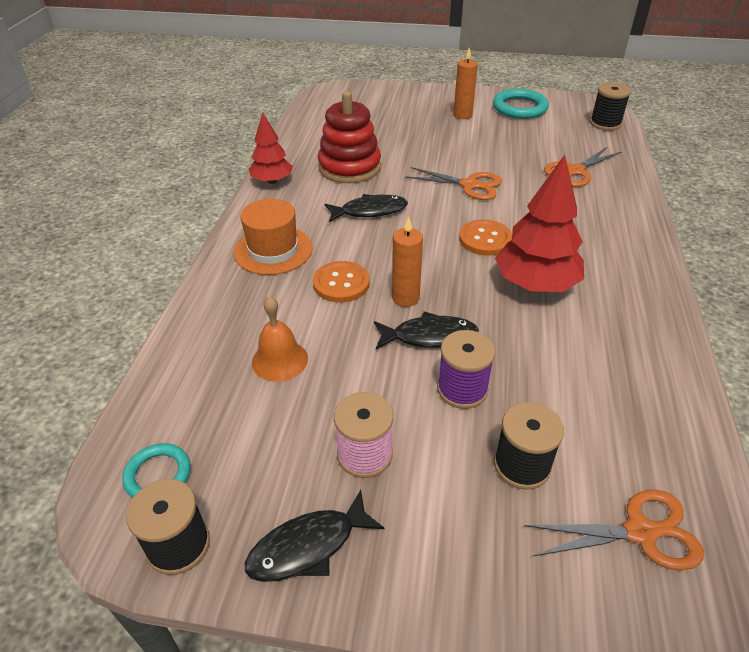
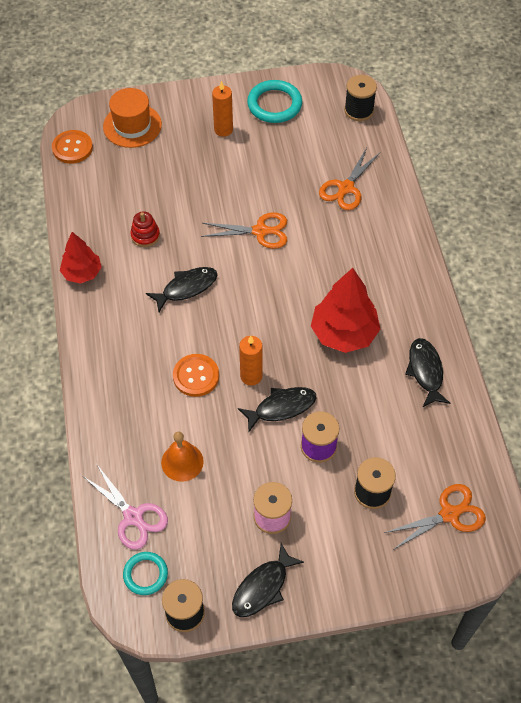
camera: 20 degrees left, 15 degrees up
(186, 402) = (133, 517): none -> pink scissors
(273, 250) = (124, 357): orange hat -> orange hat (132, 125)
(349, 167) = (145, 235): red stacking toy -> red stacking toy, size x0.49
(485, 239) = (292, 295): orange button -> orange button (72, 148)
(635, 344) = (425, 371): none -> black fish

